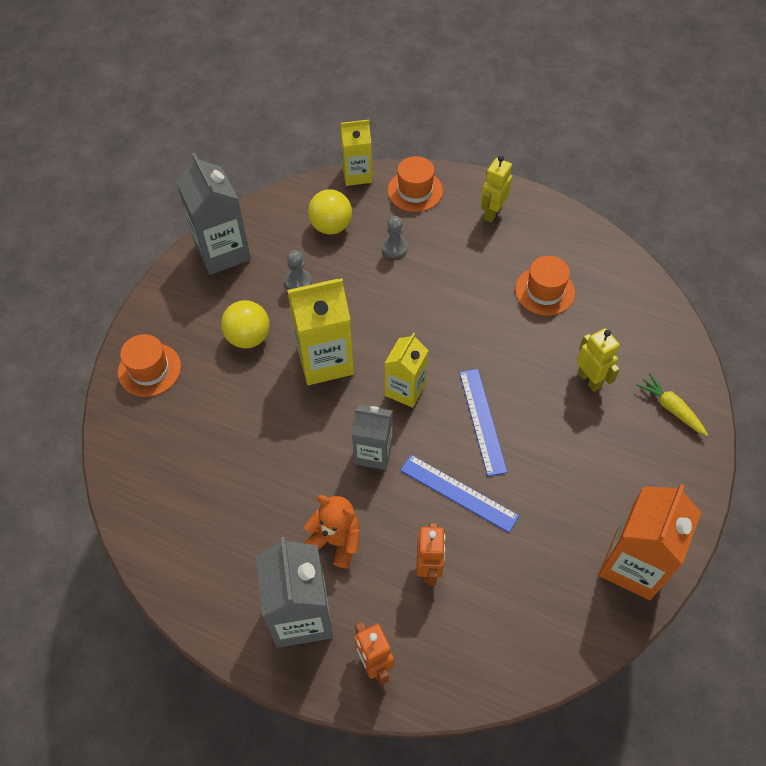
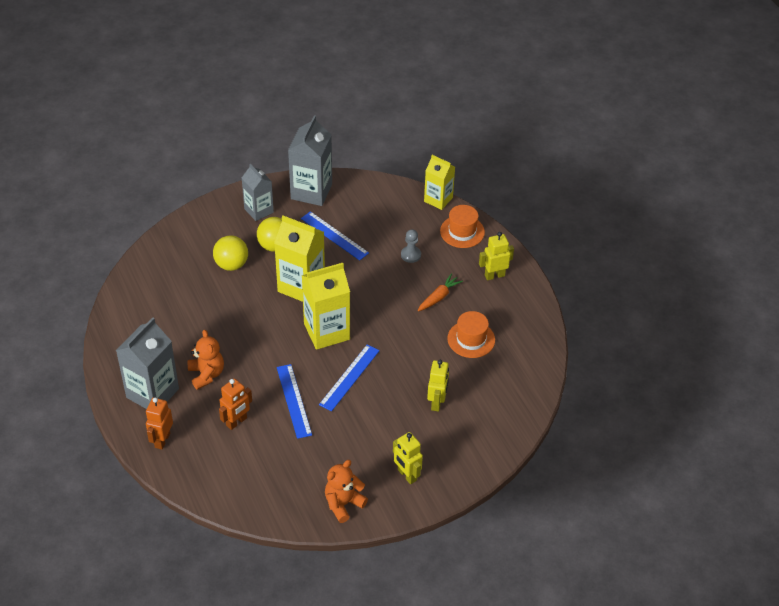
camera: 40 degrees right, 10 degrees down
(149, 369) = (207, 226): orange hat -> none
(298, 282) = (334, 235): grey pawn -> blue ruler
(331, 226) = (388, 218): yellow ball -> yellow ball (231, 264)
(373, 453) = (273, 349): grey carton -> grey carton (259, 210)
(405, 389) = (326, 331): yellow carton -> yellow carton, size x1.57
(468, 271) = (439, 297): none -> orange carrot
(633, 564) = (343, 504): orange carton -> orange teddy bear
(651, 479) = (406, 475): none -> yellow robot
(670, 408) = (466, 451): yellow carrot -> none

